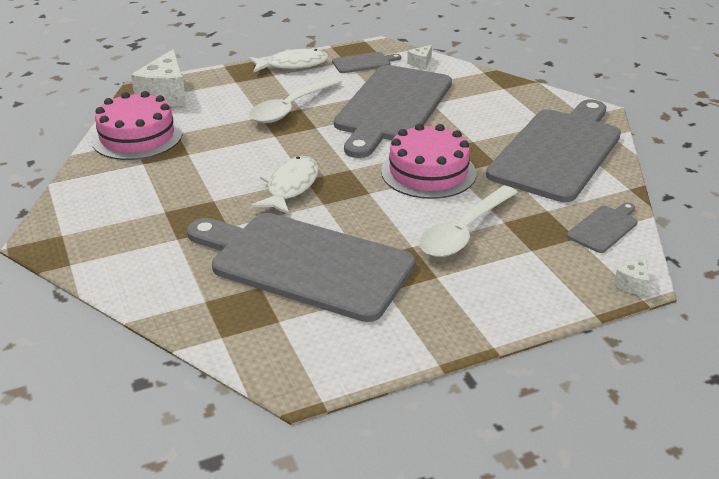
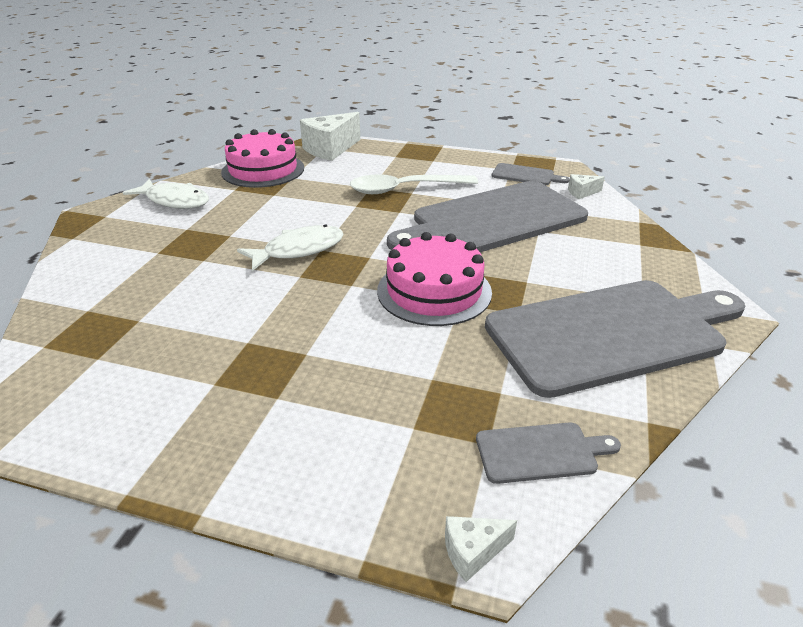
camera: 40 degrees right, 0 degrees up
(293, 65) = (460, 158): white fish -> white fish (175, 201)
(304, 264) = (198, 320): grey cutting board -> none
(464, 231) = (376, 366): white spoon -> none

